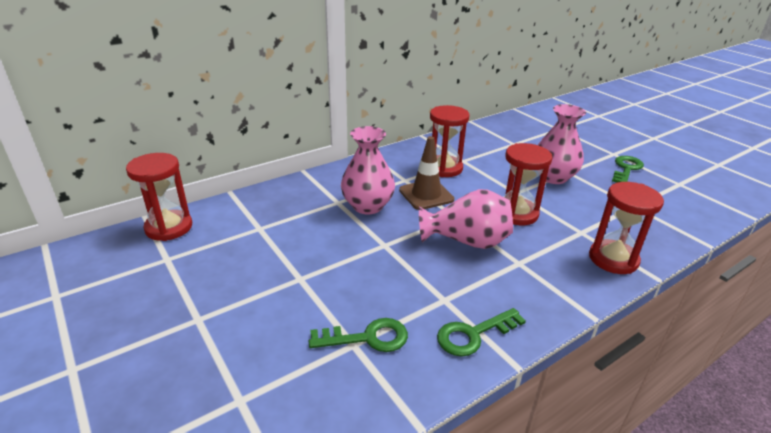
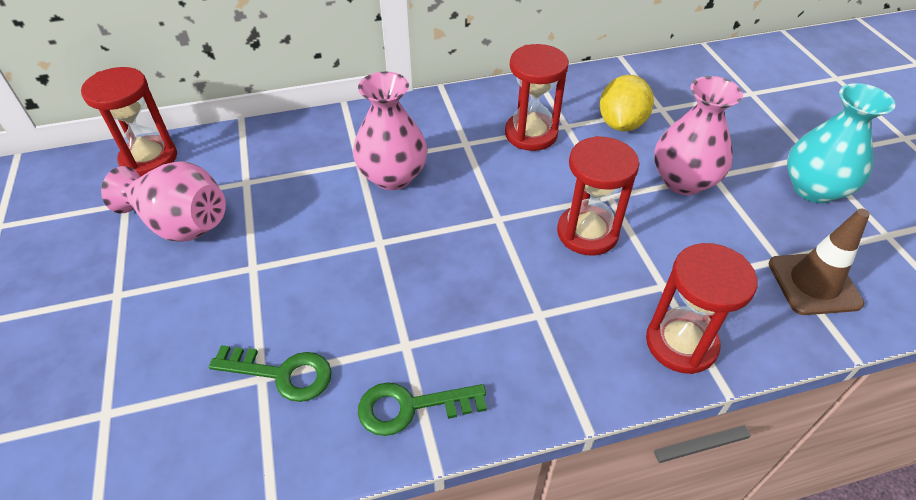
camera: 20 degrees right, 15 degrees up
(426, 195) = (479, 174): brown traffic cone -> brown traffic cone (814, 284)
(467, 241) = (489, 263): pink vase -> pink vase (180, 224)
(496, 155) = (621, 124): none -> yellow lemon
(626, 169) = (814, 189): green key -> turquoise vase

